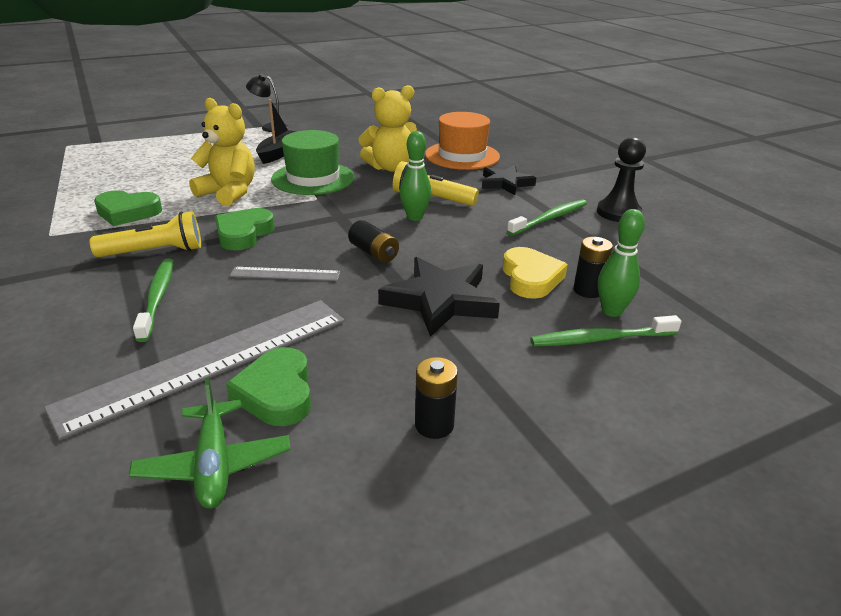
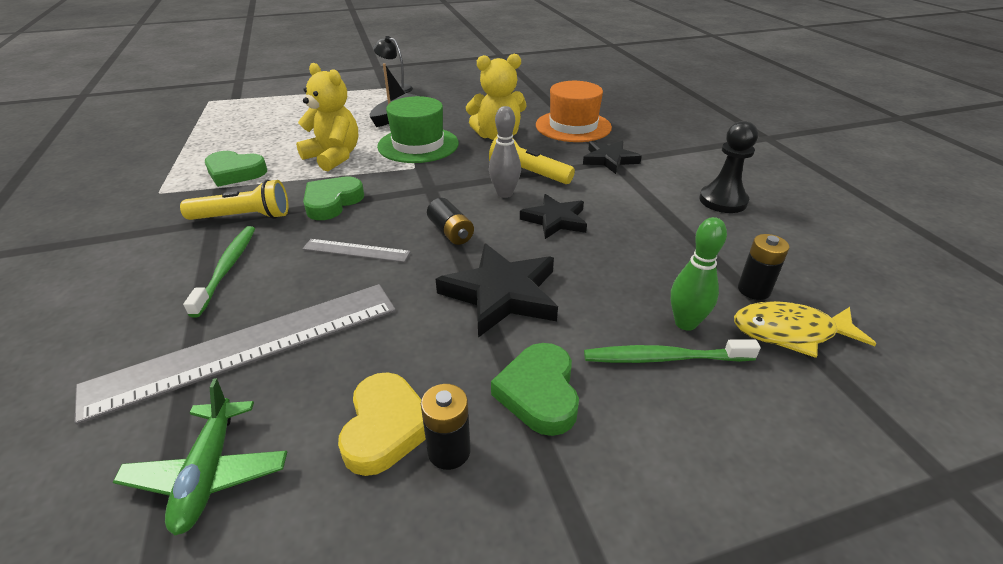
camera: 10 degrees right, 5 degrees up
(276, 393) = (300, 391): green heart -> green heart (539, 393)
(415, 217) = (504, 194): green bowling pin -> grey bowling pin
(470, 237) = (555, 220): none -> black star
(531, 278) = (606, 274): yellow heart -> yellow heart (386, 427)
(549, 218) = (645, 203): green toothbrush -> none
(588, 290) = (665, 294): black battery -> black battery (753, 290)
(701, 311) = (790, 332): none -> yellow fish

